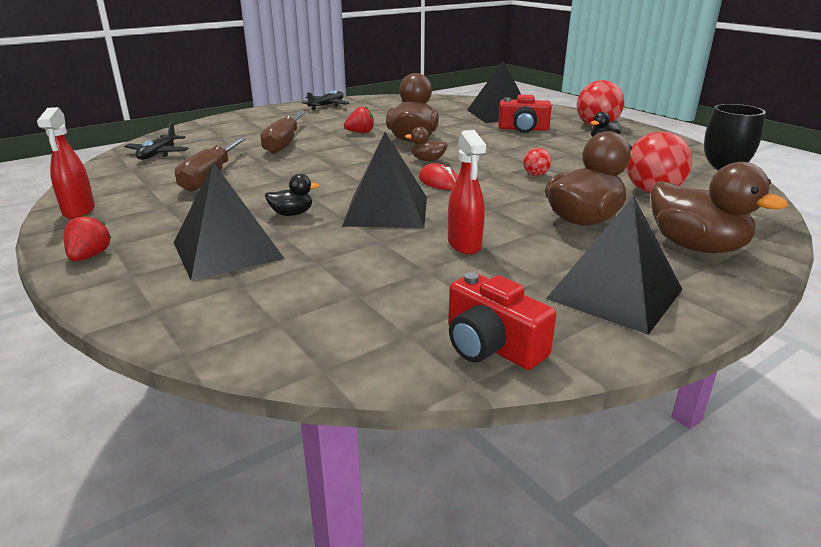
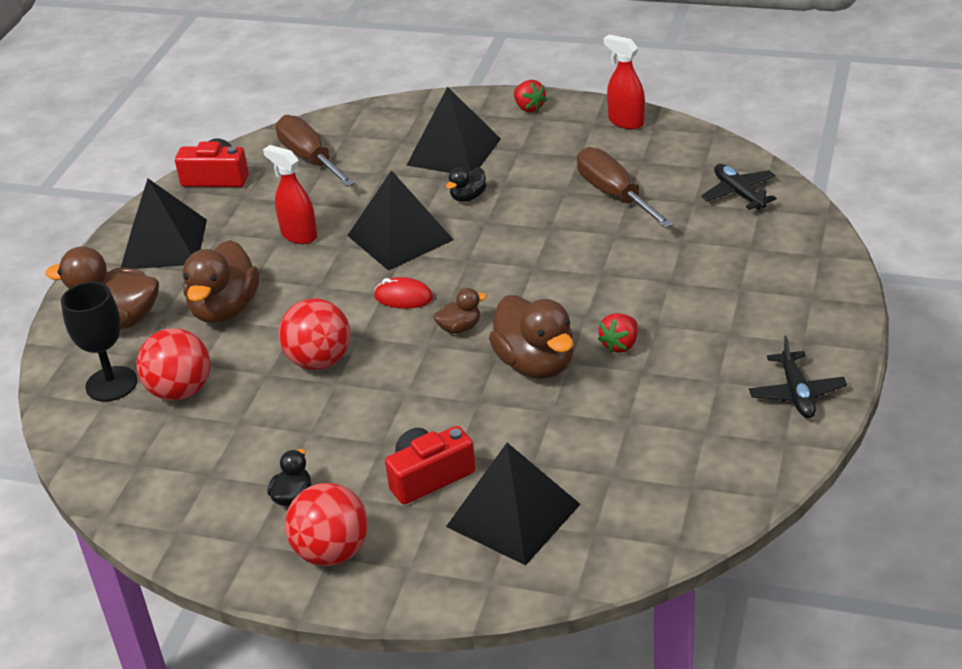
camera: 145 degrees right, 10 degrees up
(284, 143) = (659, 274): brown screwdriver -> brown screwdriver (310, 158)
(535, 175) = (319, 361): red ball -> red ball, size x2.05

